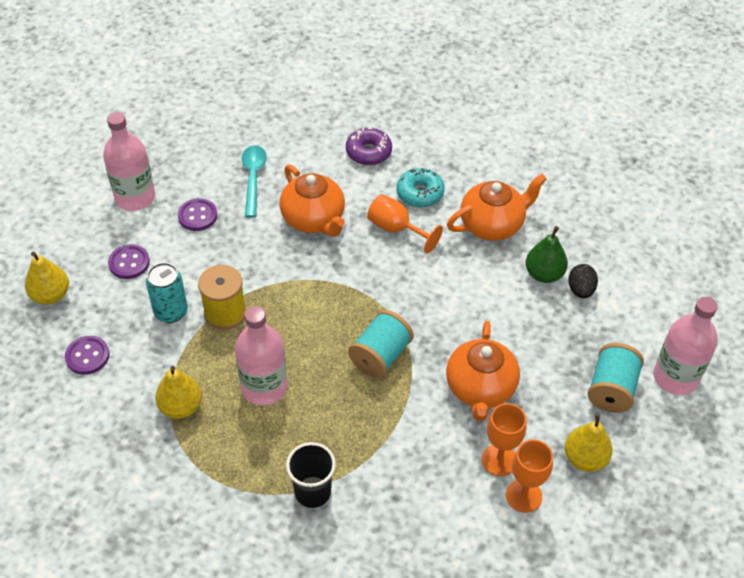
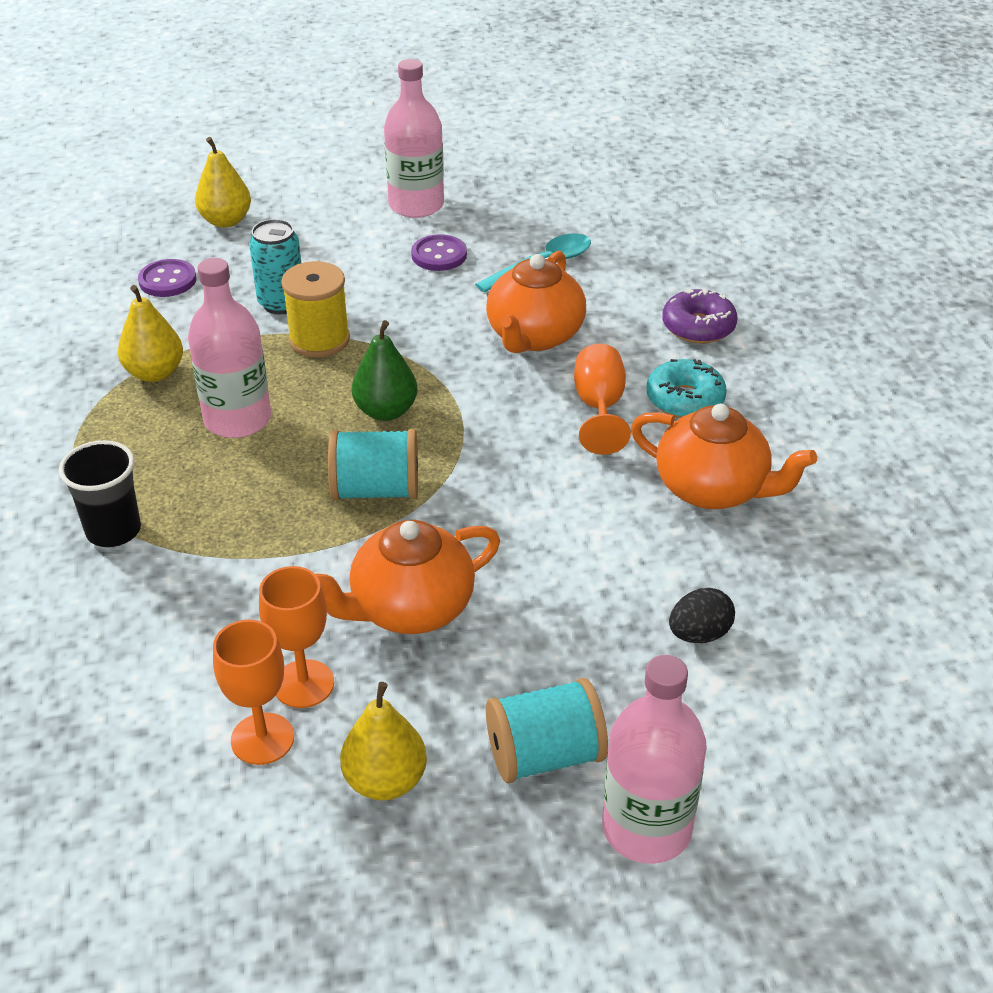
camera: 55 degrees right, 10 degrees down
(129, 263) = (321, 245): purple button -> none
(544, 274) = (684, 581): green pear -> green pear (386, 411)

